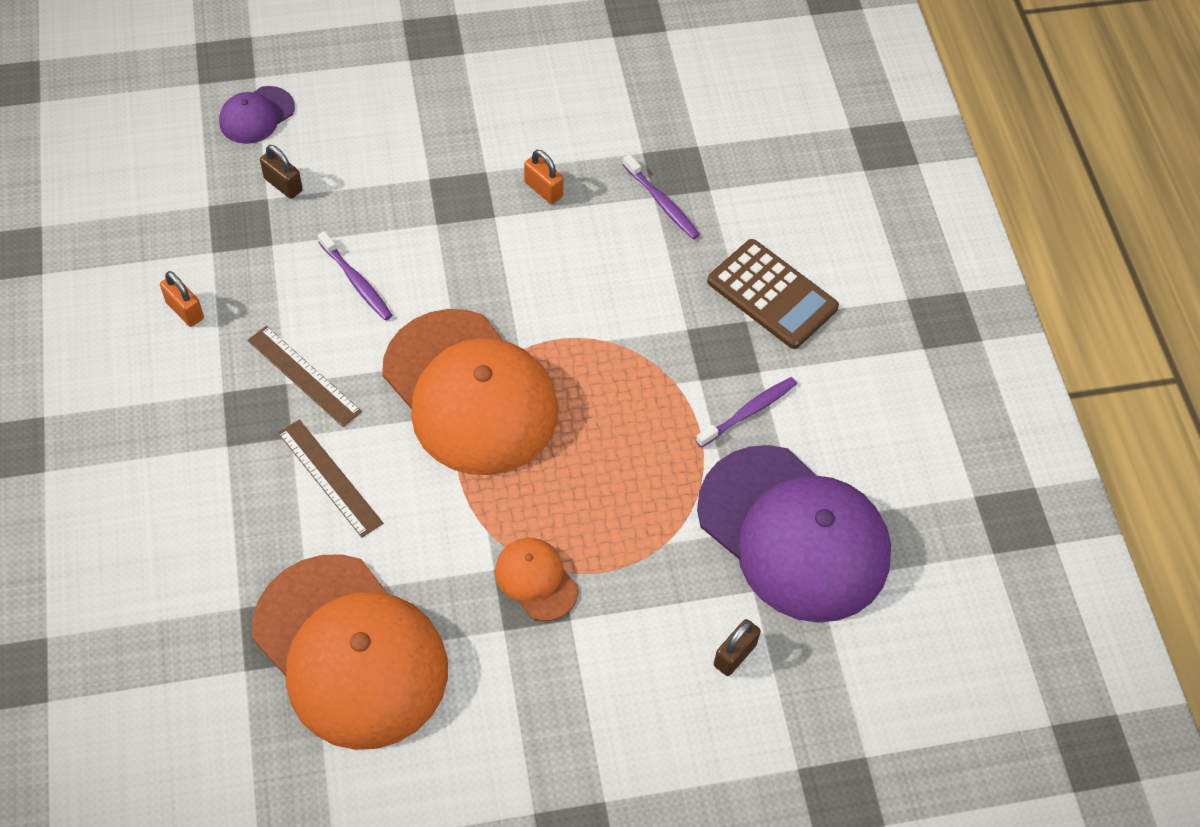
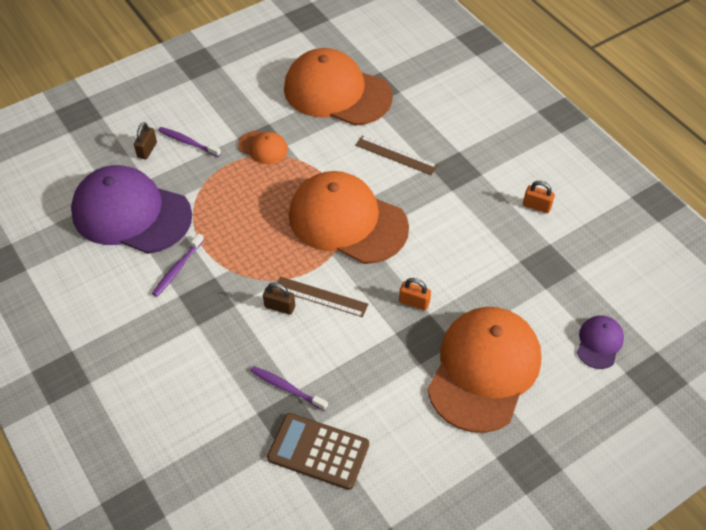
camera: 160 degrees right, 5 degrees down
(283, 185) = (543, 301): brown padlock -> brown padlock (279, 307)
(304, 375) = (445, 197): brown ruler -> brown ruler (320, 297)
(356, 281) = (453, 258): purple toothbrush -> purple toothbrush (188, 142)
(415, 137) = (484, 370): none -> orange cap
(543, 189) = (373, 365): orange padlock -> orange padlock (414, 302)
(772, 295) = (186, 349): brown calculator -> brown calculator (318, 451)

